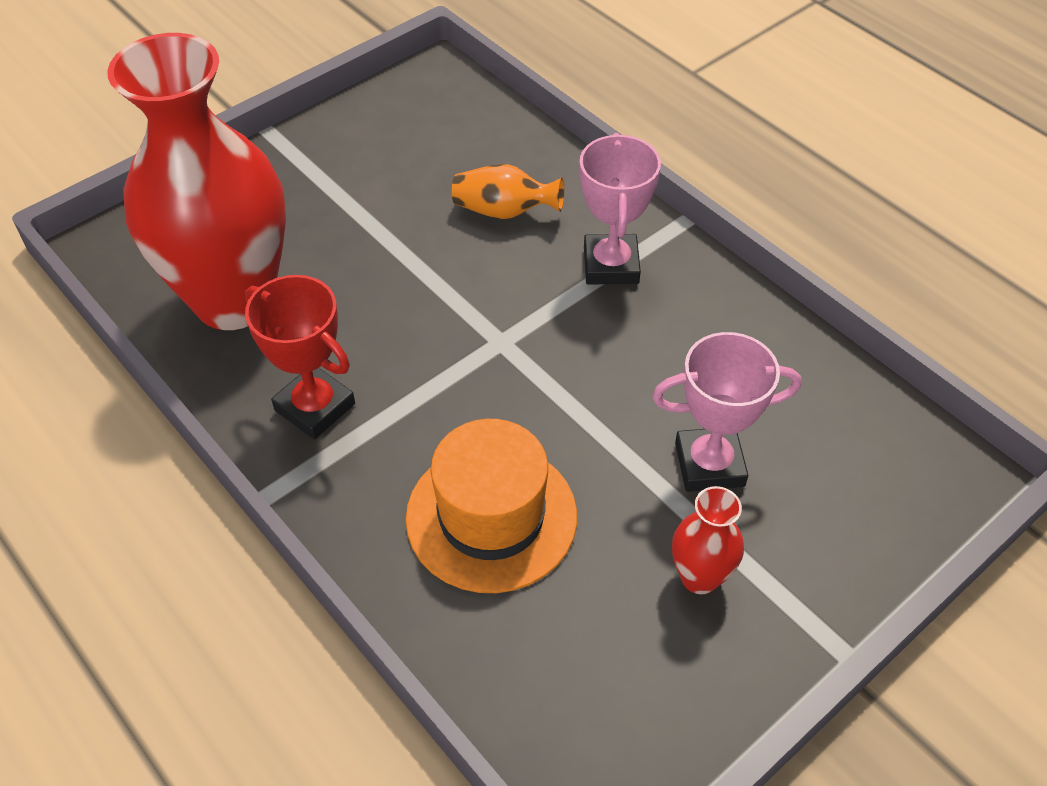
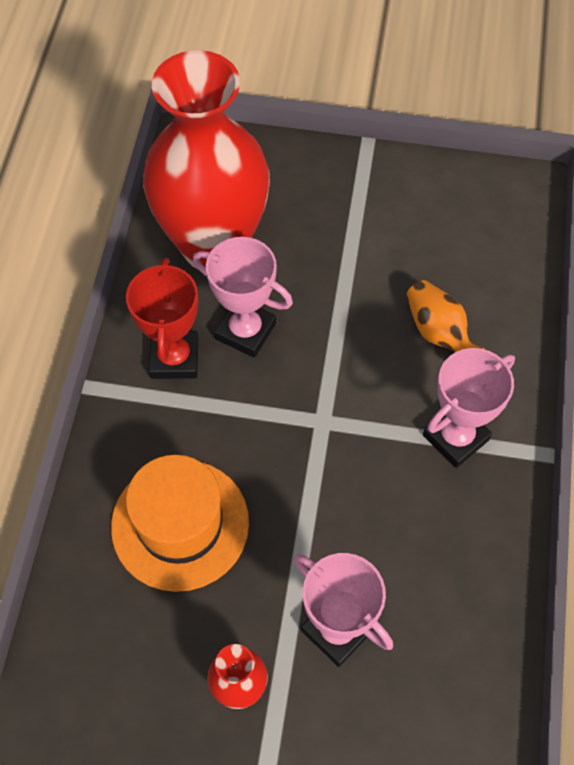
camera: 50 degrees right, 10 degrees up
(350, 336) = (245, 331): none -> pink trophy

